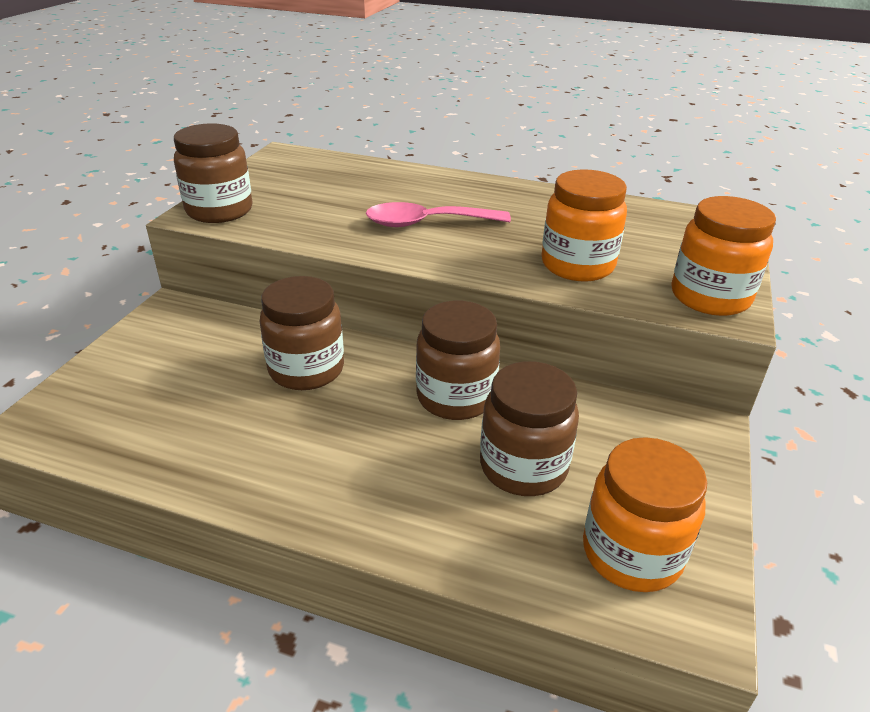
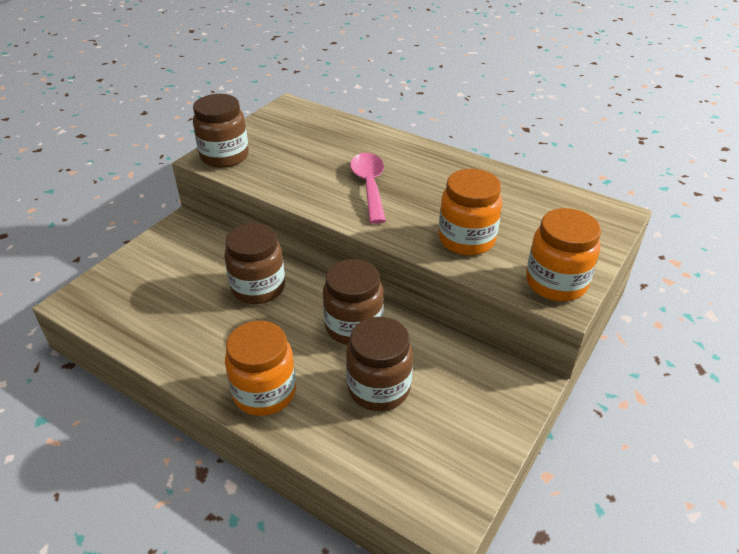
camera: 15 degrees right, 5 degrees up
(426, 223) = (369, 186): pink spoon -> pink spoon turned 75 degrees clockwise
(631, 553) = (425, 464): orange jar -> orange jar (264, 392)

